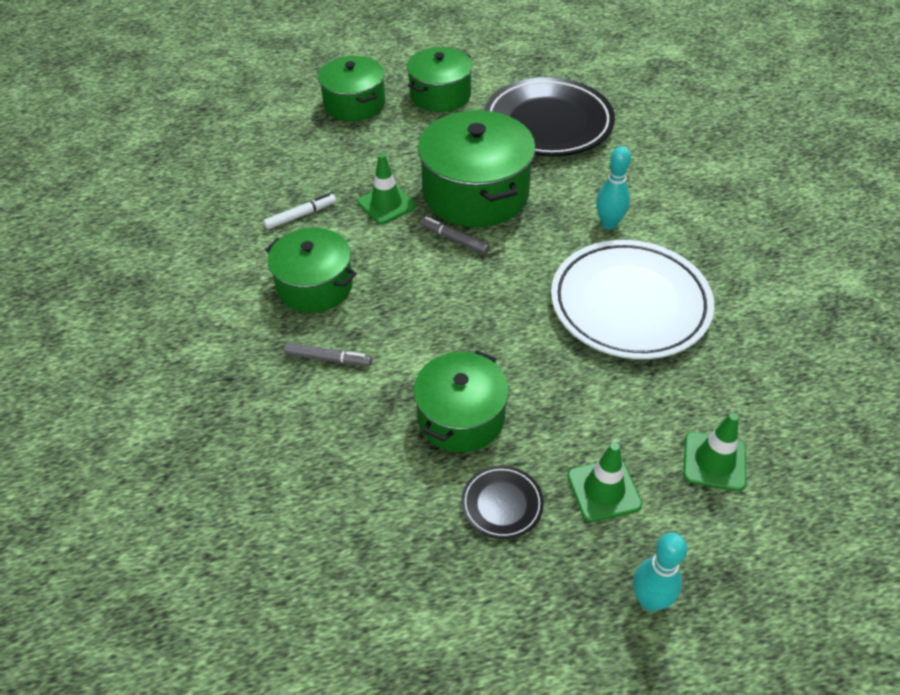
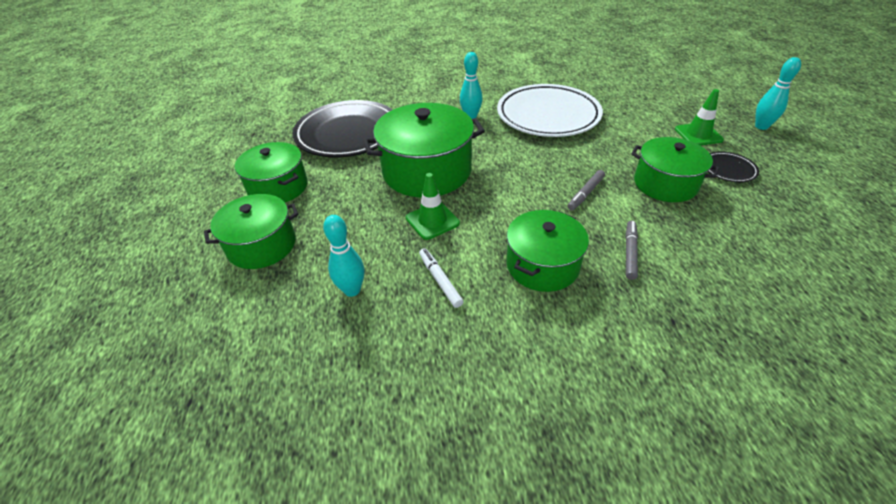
camera: 85 degrees left, 5 degrees down
(295, 164) = (352, 290): none -> turquoise bowling pin
(454, 239) = (482, 183): grey marker -> grey marker (585, 193)
(714, 461) = (662, 101): green traffic cone -> none

